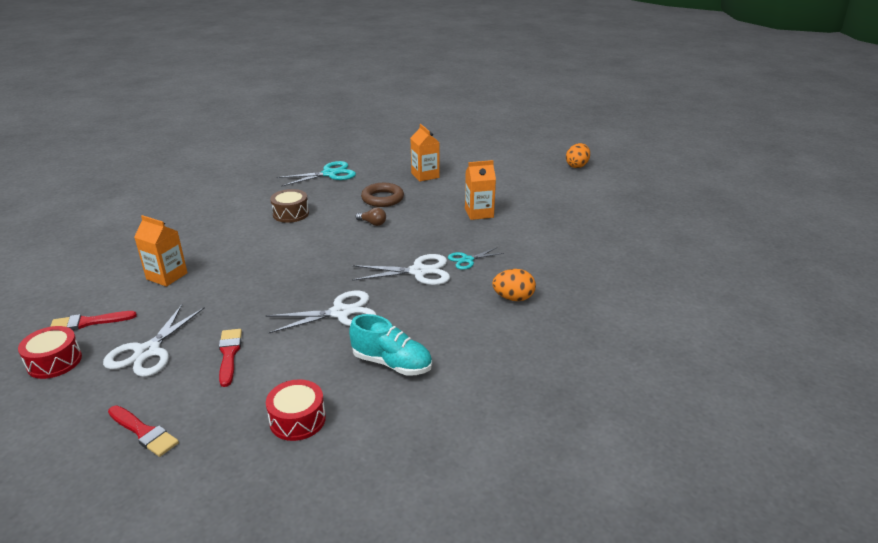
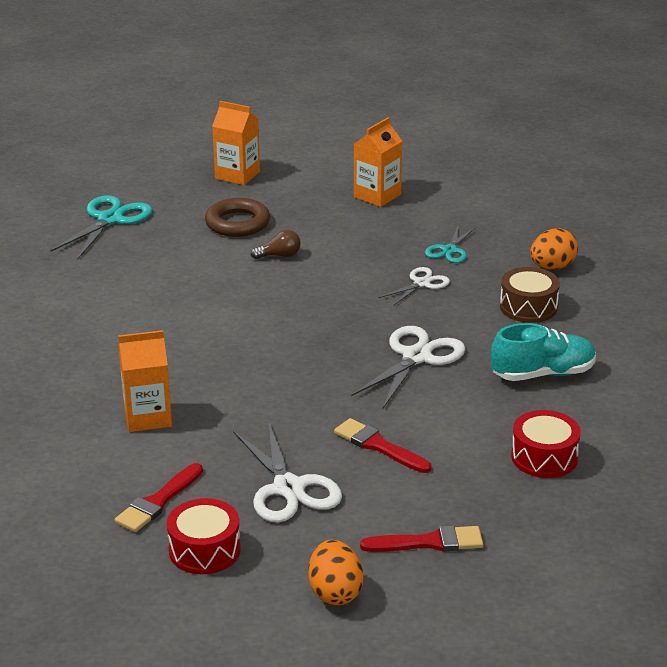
camera: 40 degrees left, 0 degrees up
(291, 214) = (157, 286): brown drum -> brown drum (528, 307)
(418, 272) = (422, 283): white scissors -> white scissors, size x0.59
(577, 166) = (392, 99): orange egg -> orange egg (335, 592)

